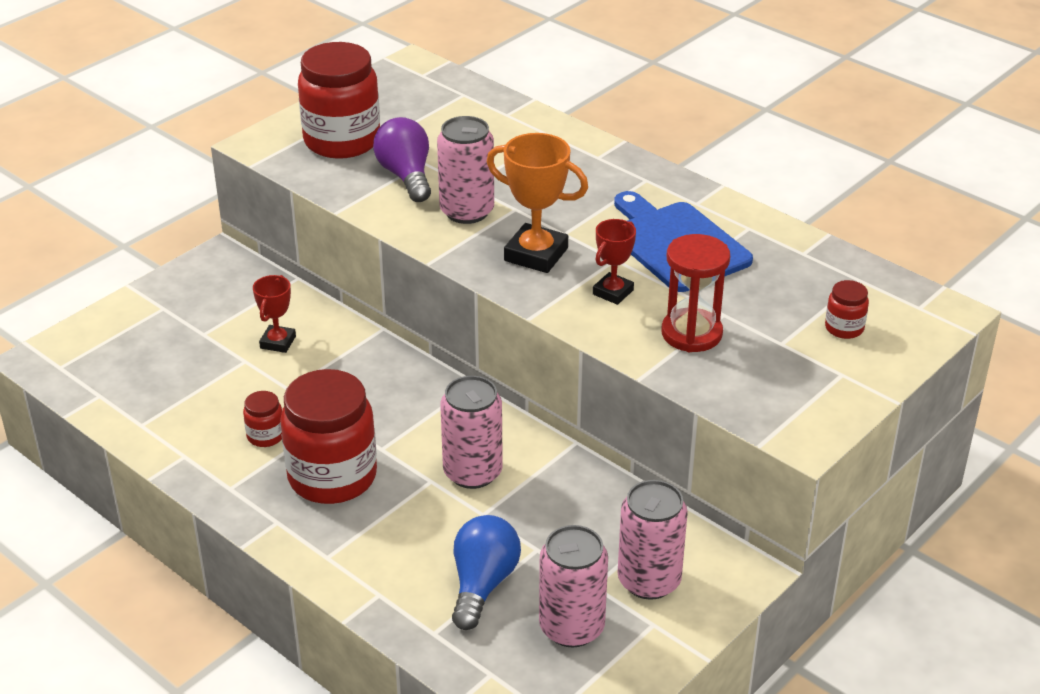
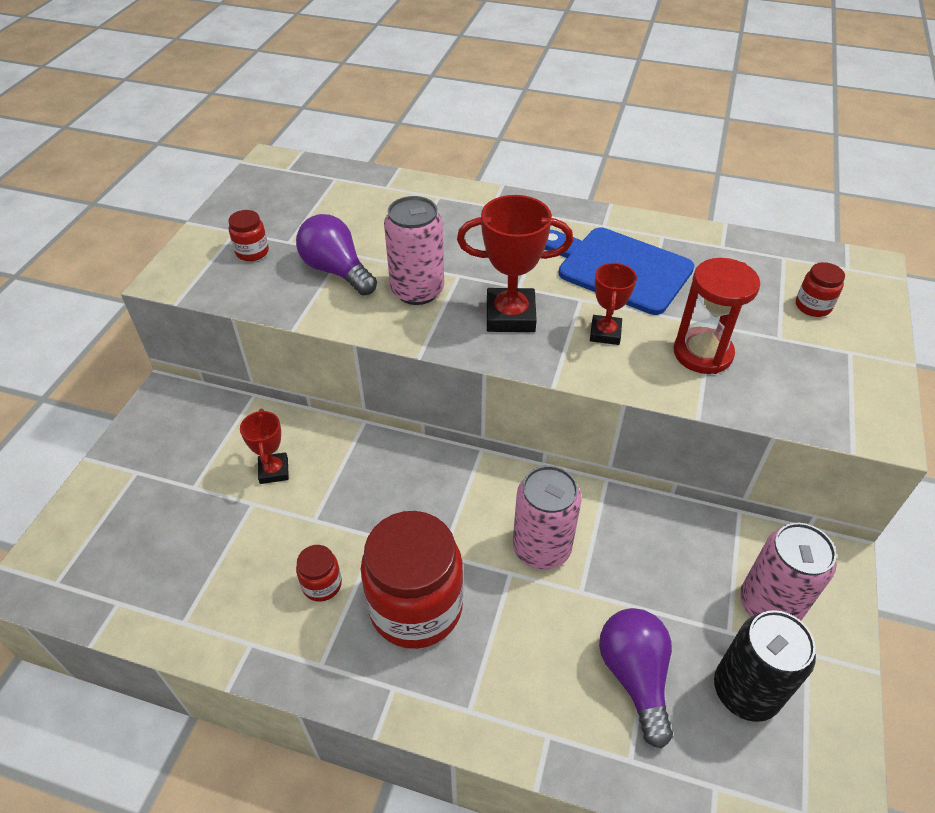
camera: 25 degrees left, 10 degrees up
(342, 141) = (252, 252): red jar -> red jar, size x0.44
(482, 584) = (635, 676): blue light bulb -> purple light bulb
(536, 254) = (510, 316): orange trophy -> red trophy
(571, 627) = (745, 691): pink can -> black can

